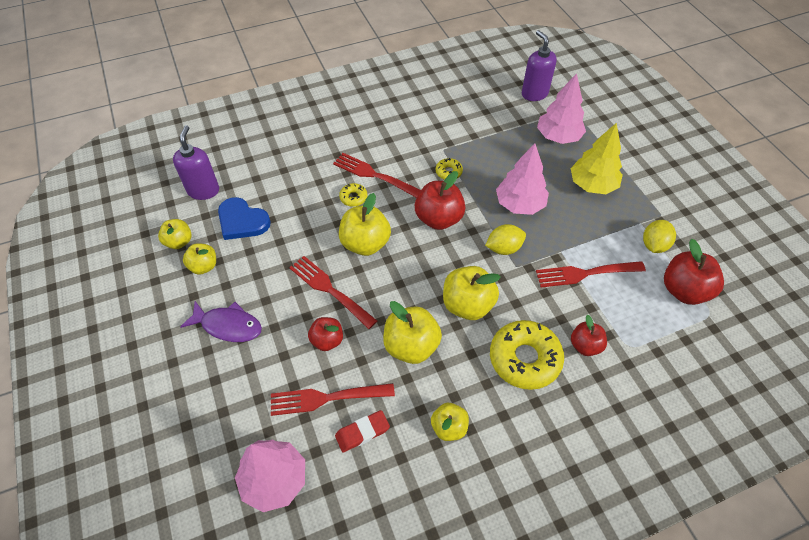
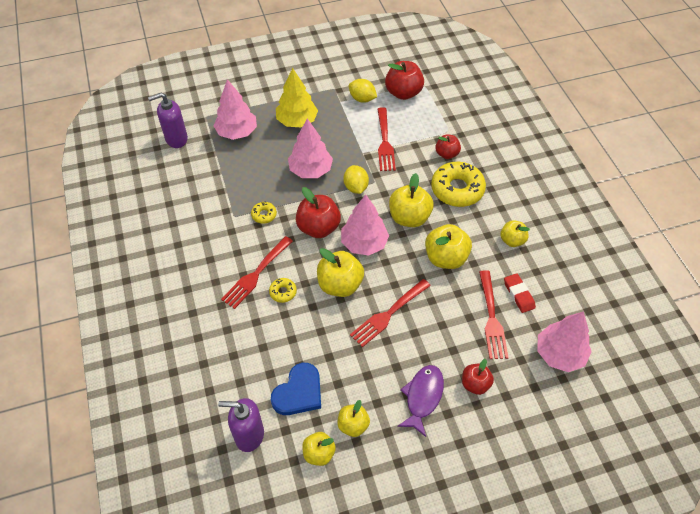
camera: 85 degrees left, 0 degrees up
(327, 340) = (439, 317): red apple -> red apple (475, 384)
(423, 261) = (364, 243): none -> pink tree

